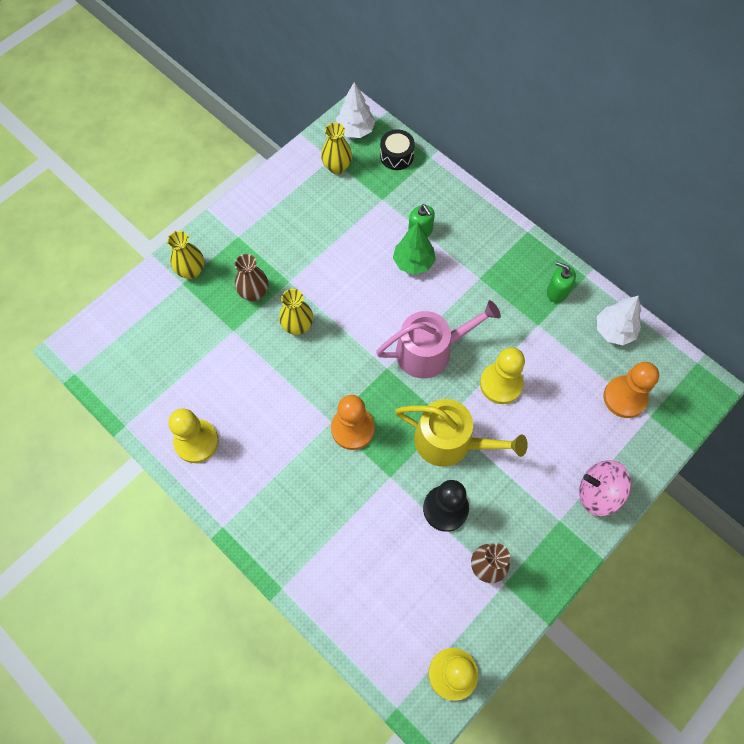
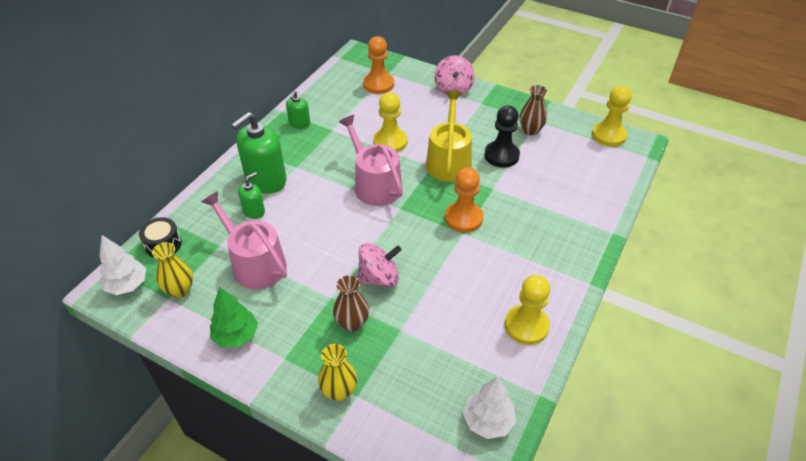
camera: 105 degrees left, 20 degrees down
(298, 326) = (379, 278): yellow vase -> pink spinning top
(350, 225) = (255, 263): none -> pink watering can
(413, 262) = (289, 210): green tree -> green tree (236, 335)
(464, 246) = (266, 180): none -> green soap dispenser
(614, 330) = (326, 93): white tree -> white tree (487, 421)

